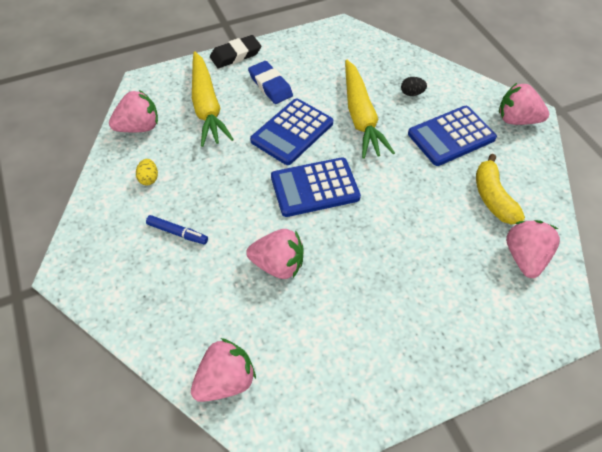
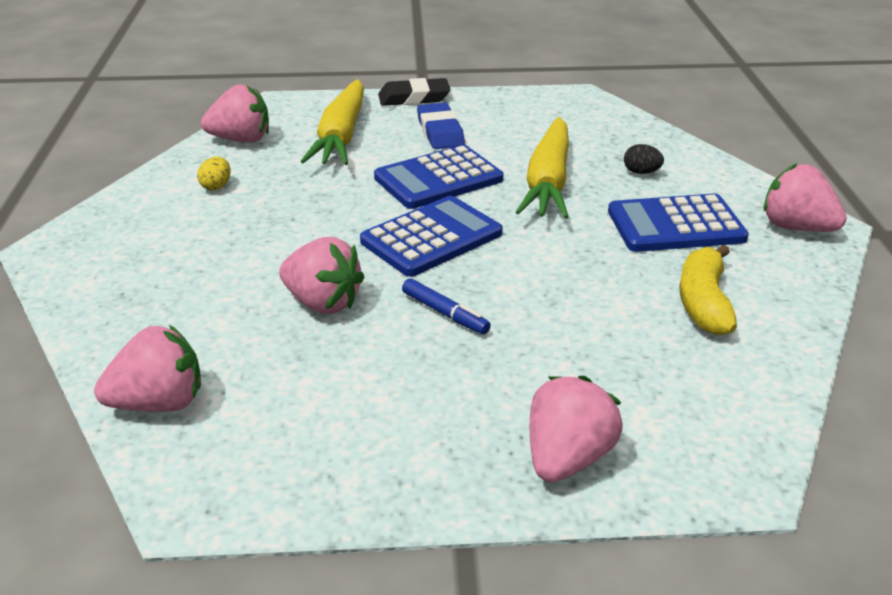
camera: 20 degrees right, 20 degrees down
(177, 233) = (212, 242): blue marker -> blue marker (445, 313)
(315, 188) = (431, 237): blue calculator -> blue calculator turned 135 degrees clockwise
(525, 257) = (717, 381): pink strawberry -> pink strawberry (567, 458)

